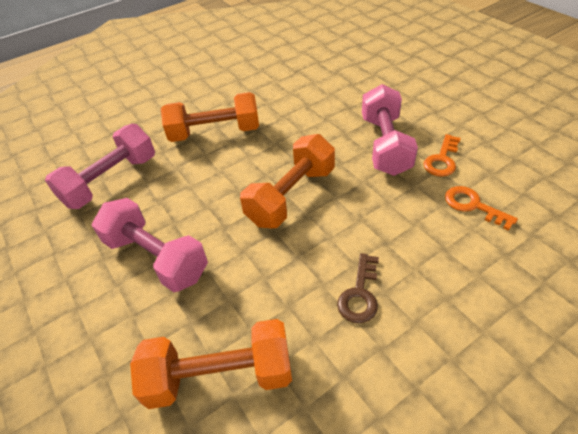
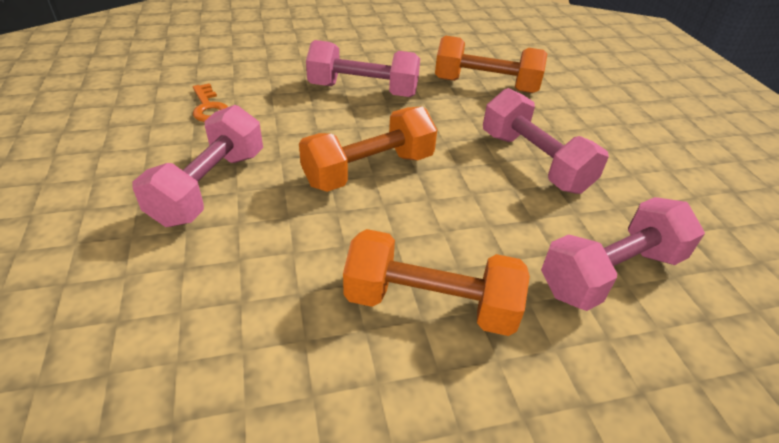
camera: 165 degrees left, 5 degrees down
(360, 294) = (363, 90): brown key -> pink dumbbell
(442, 160) = (175, 149): orange key -> none

